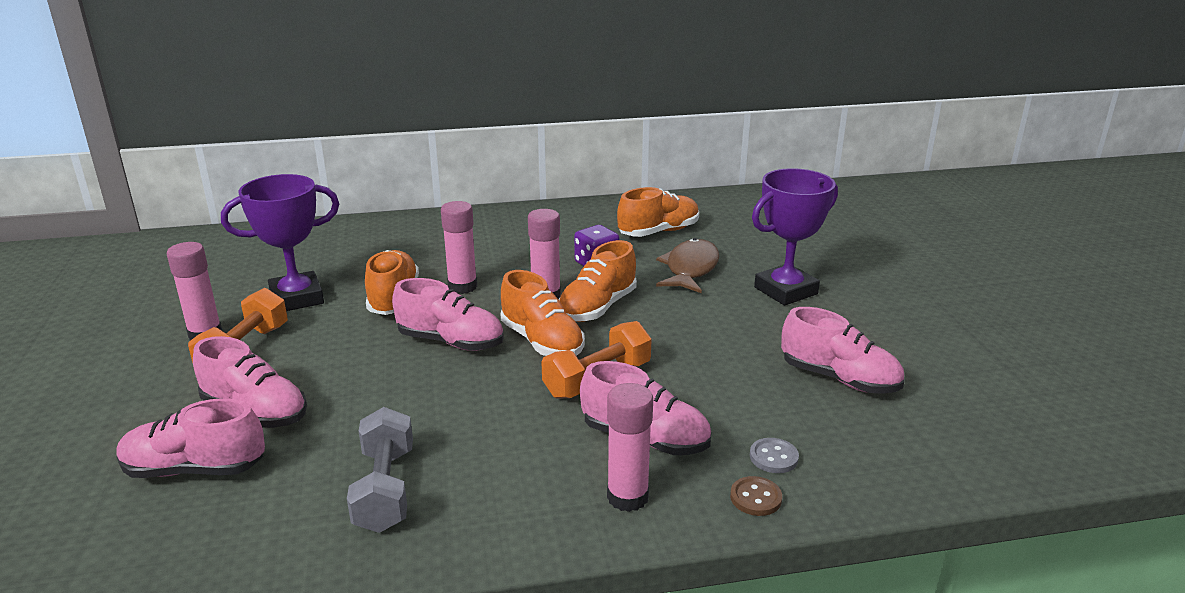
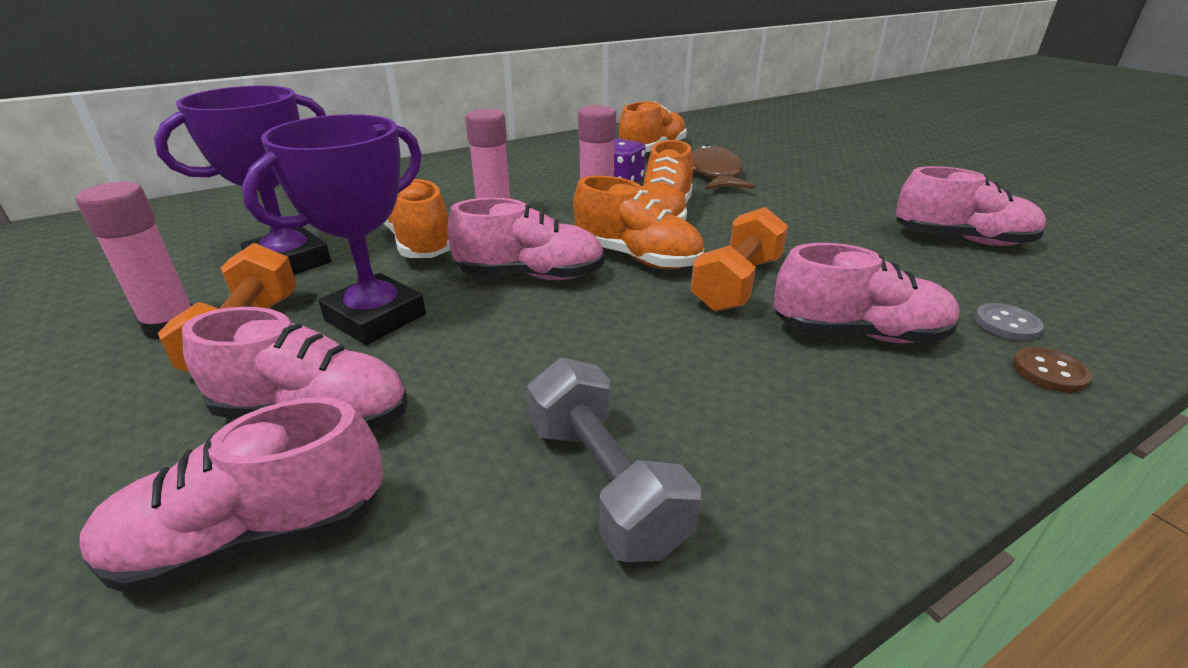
camera: 20 degrees left, 5 degrees up
(627, 497) = (921, 407): pink glue stick -> none
(786, 291) = (820, 179): purple trophy -> purple trophy (375, 317)

